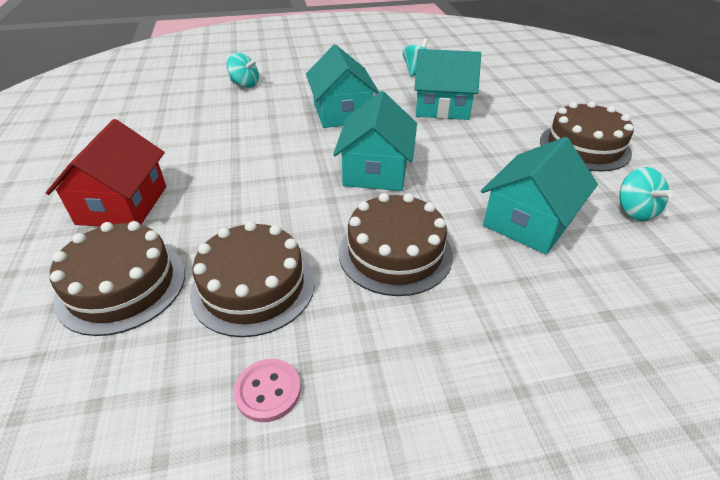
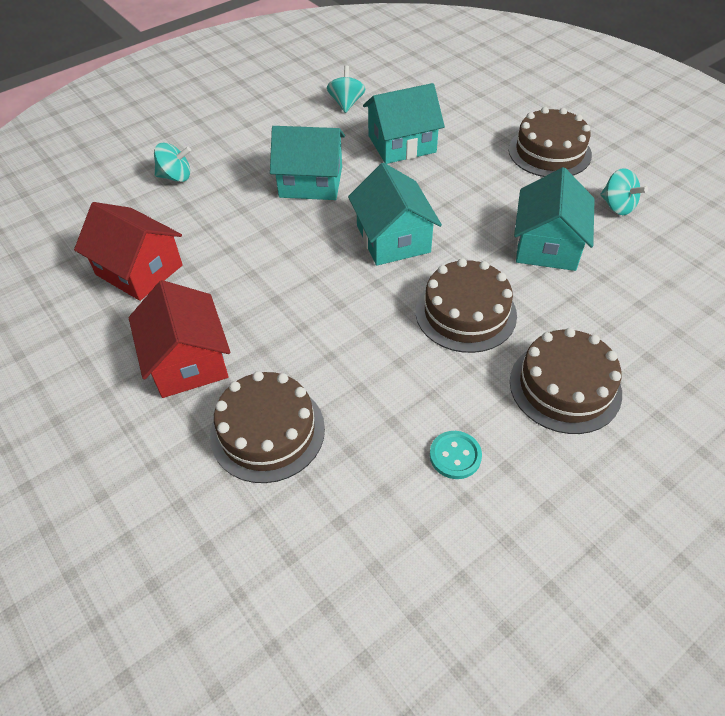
camera: 25 degrees left, 10 degrees up
(158, 132) = (139, 270): none -> red house
(253, 286) = (378, 386): brown cake -> brown cake (565, 387)
(268, 391) = (455, 456): pink button -> turquoise button
(342, 113) = (311, 182): turquoise house -> turquoise house turned 45 degrees counterclockwise

